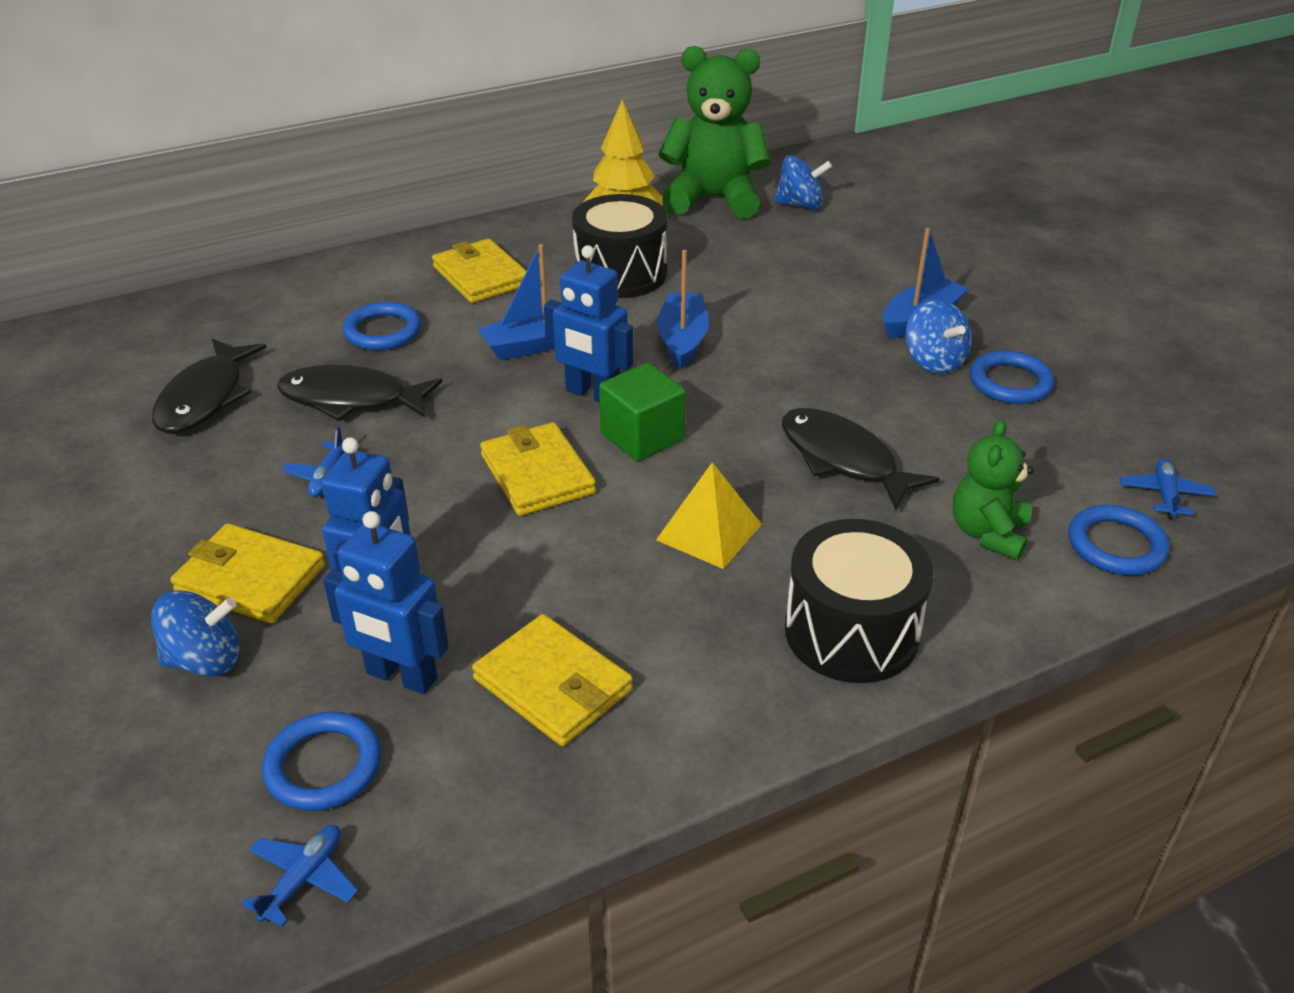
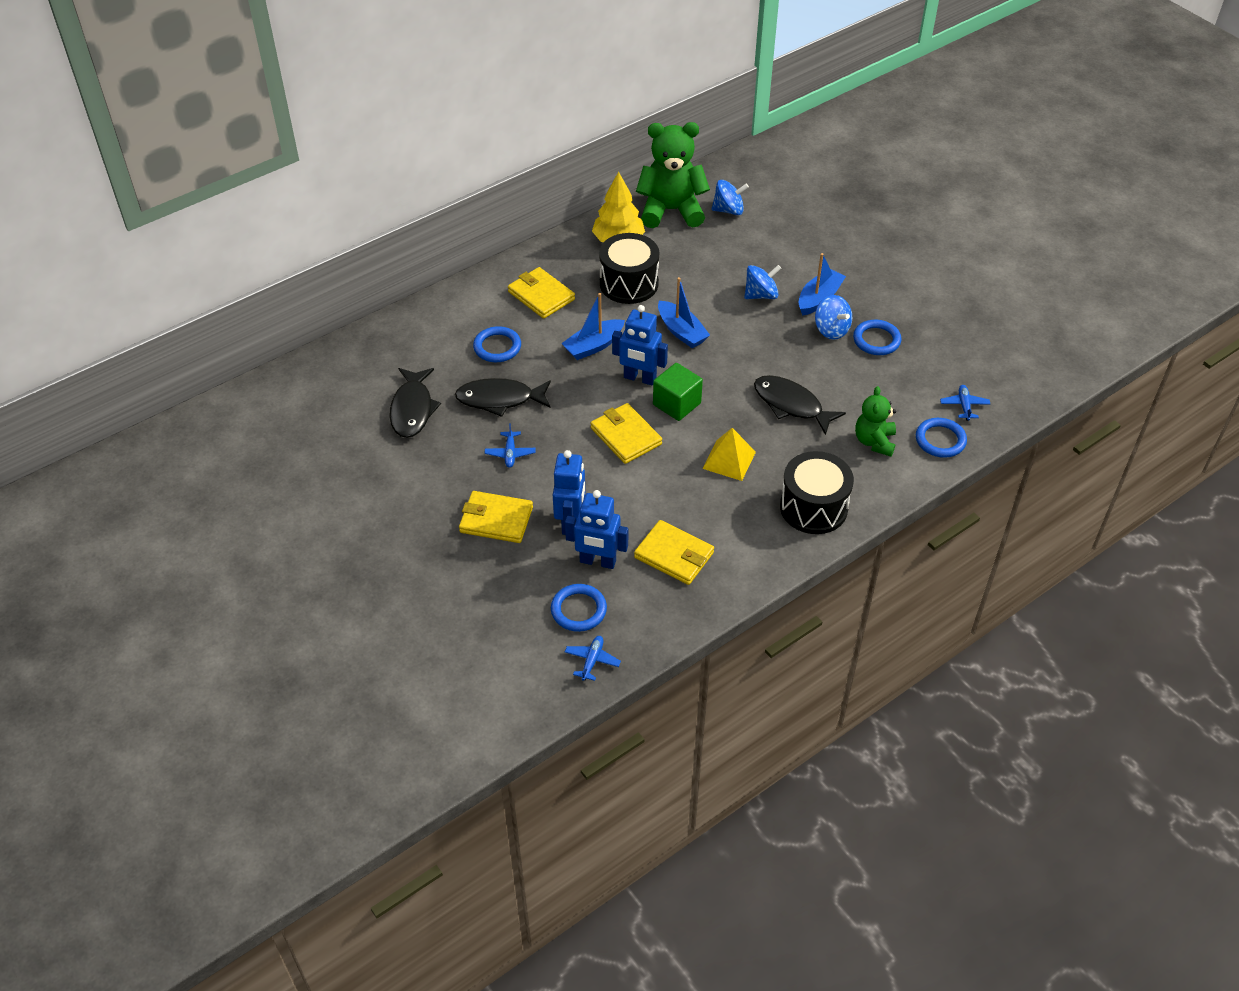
camera: 10 degrees left, 10 degrees up
(205, 660) = (495, 567): blue spinning top -> blue spinning top (761, 295)
(683, 340) = (681, 331): blue boat -> blue boat turned 150 degrees clockwise

